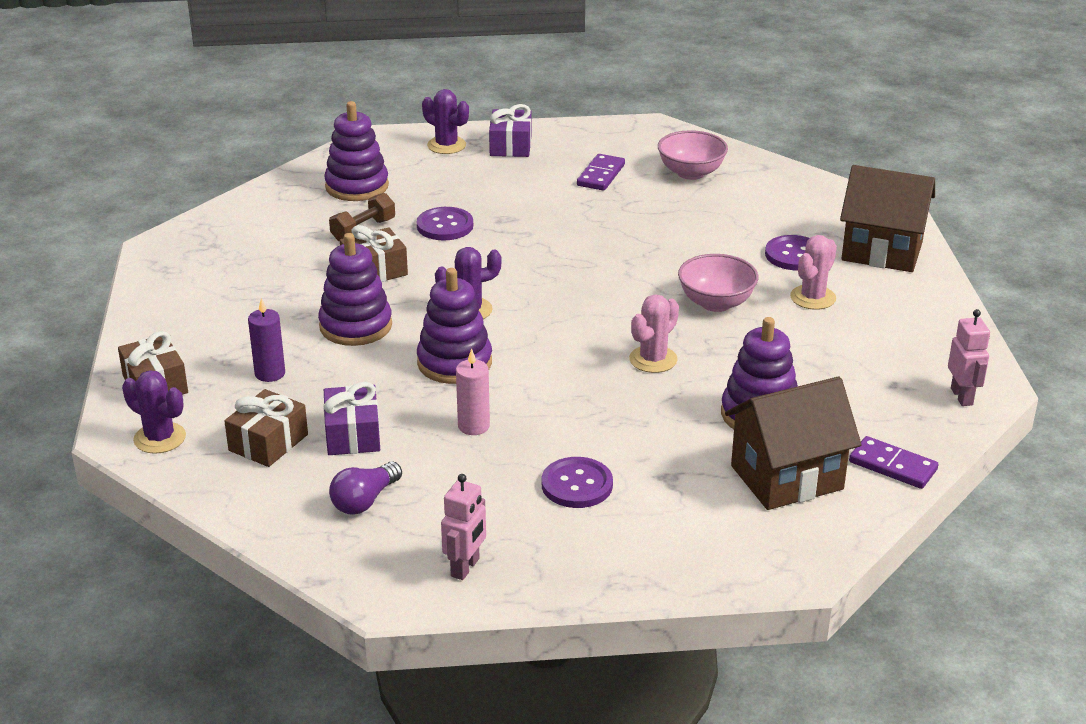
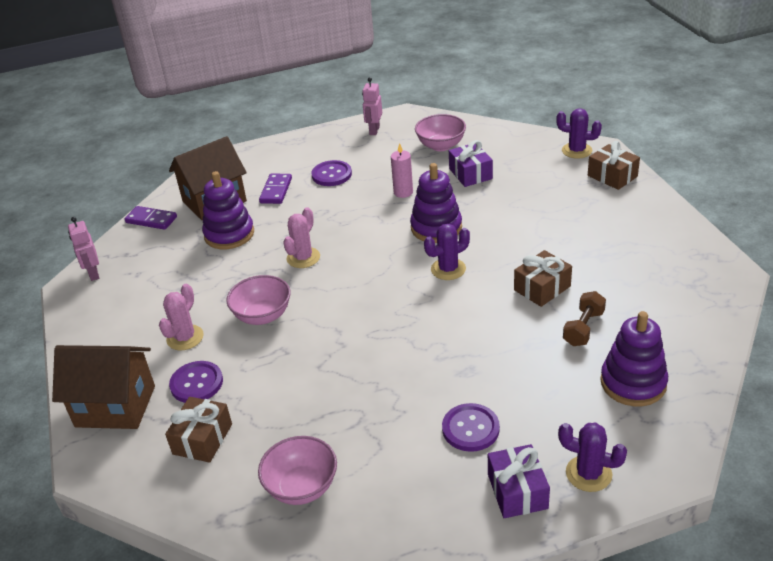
camera: 170 degrees right, 5 degrees up
(268, 442) = (514, 160): brown gift -> brown gift (202, 439)
(270, 373) = (549, 196): purple candle -> none
(355, 326) = (520, 239): purple stacking toy -> none
(364, 501) = (441, 146): purple light bulb -> pink bowl
(445, 226) = (516, 349): purple button -> purple button (470, 429)
(601, 175) = (398, 459): purple domino -> purple domino (276, 190)

